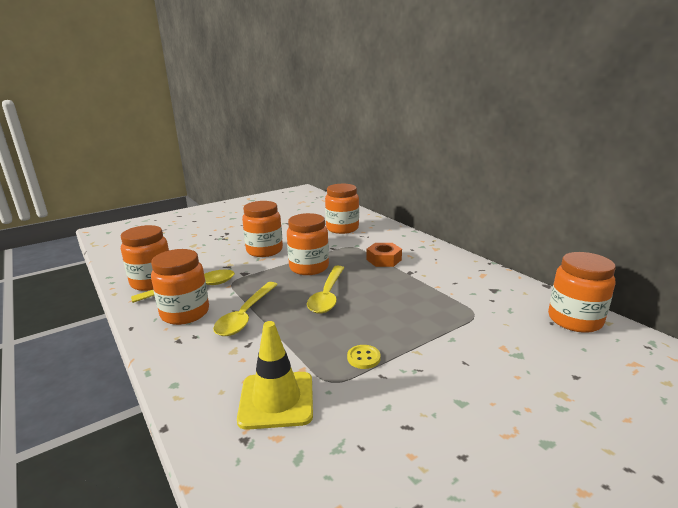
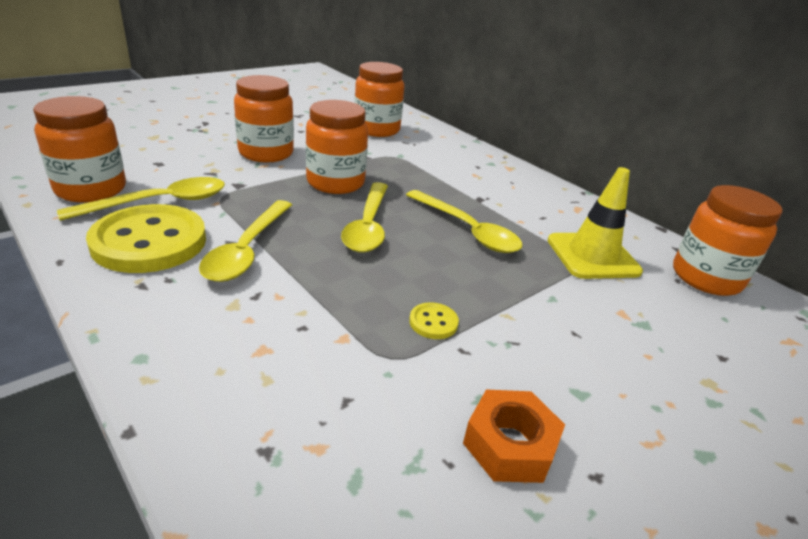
camera: 10 degrees left, 10 degrees up
(185, 313) = (149, 242): orange jar -> yellow button
(276, 400) = (310, 386): yellow traffic cone -> yellow traffic cone (592, 256)
(384, 260) = (441, 178): orange nut -> orange nut (510, 444)
(397, 295) = (467, 230): none -> yellow spoon

